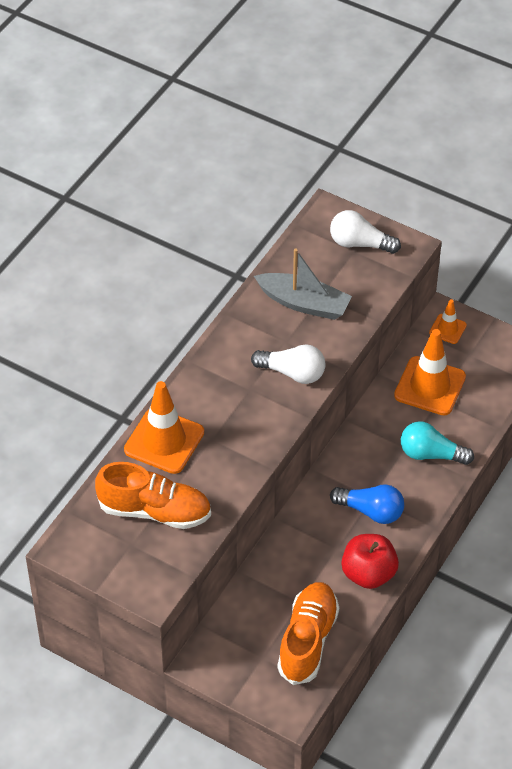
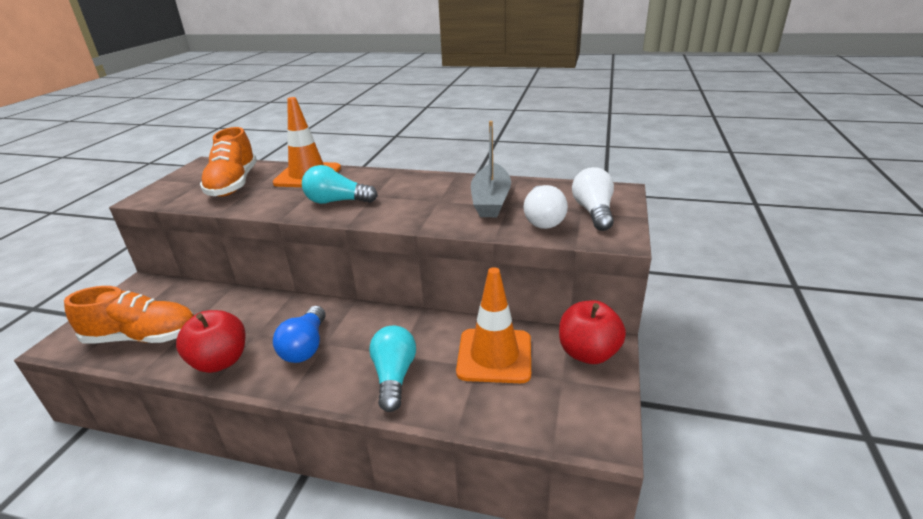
camera: 75 degrees right, 20 degrees down
(250, 419) = (337, 201): none -> turquoise light bulb
(292, 373) = (400, 209): white light bulb -> white light bulb (542, 219)
(447, 329) = (588, 353): orange traffic cone -> red apple

